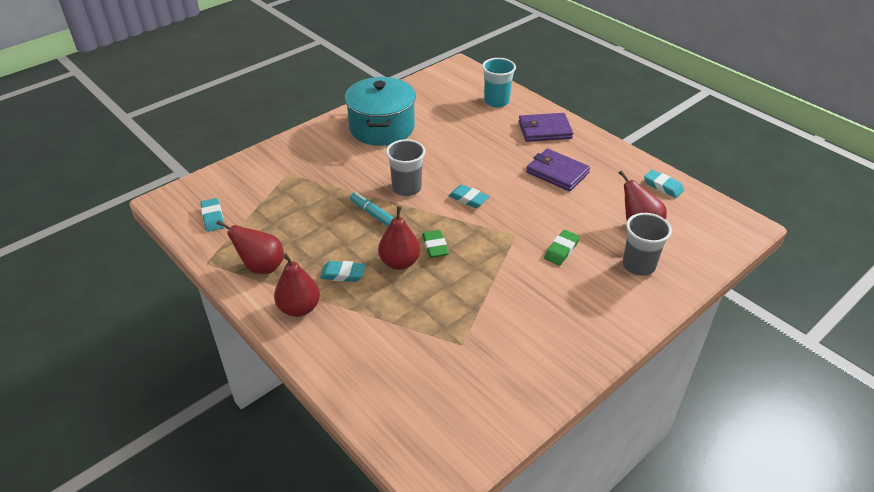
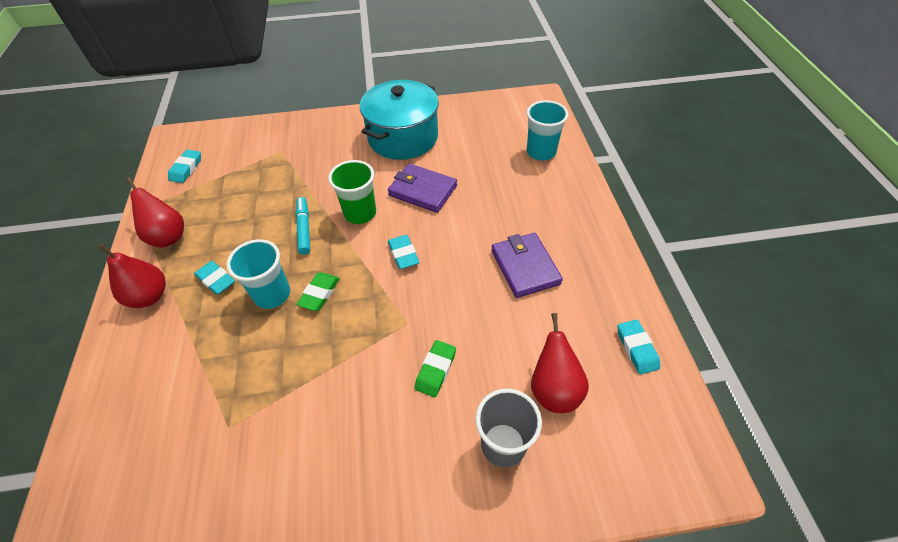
camera: 35 degrees right, 10 degrees up
(399, 262) = (272, 294): red pear -> turquoise cup
(407, 188) = (360, 213): grey cup -> green cup
(545, 130) = (561, 207): purple wallet -> purple wallet (423, 190)
(561, 250) = (435, 370): green eraser -> green eraser turned 45 degrees counterclockwise

